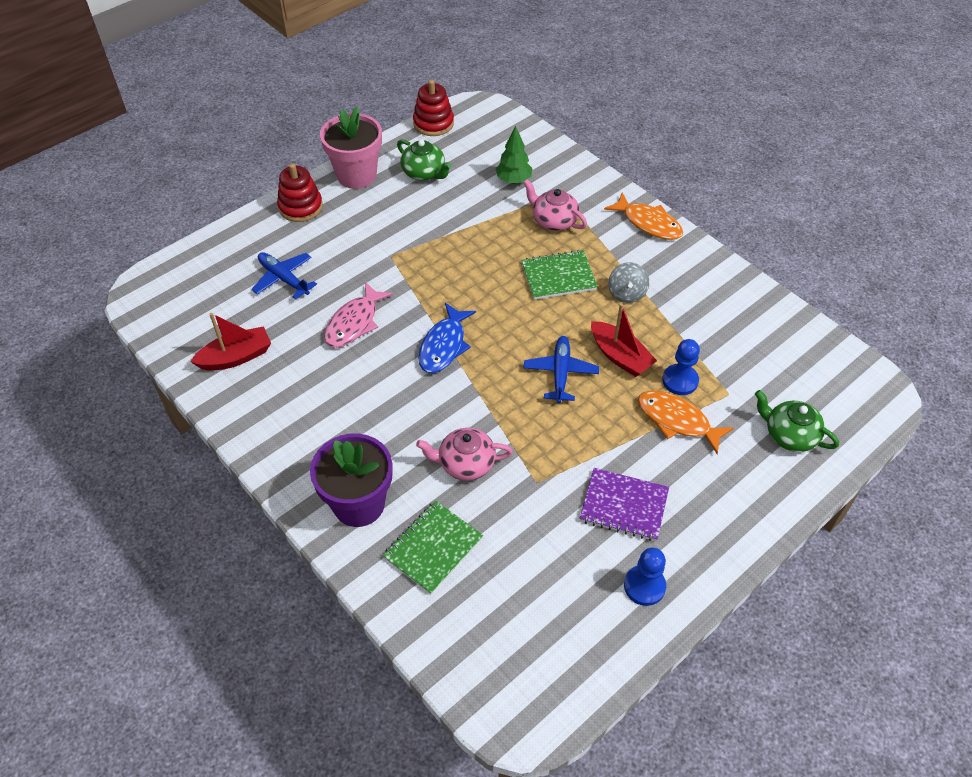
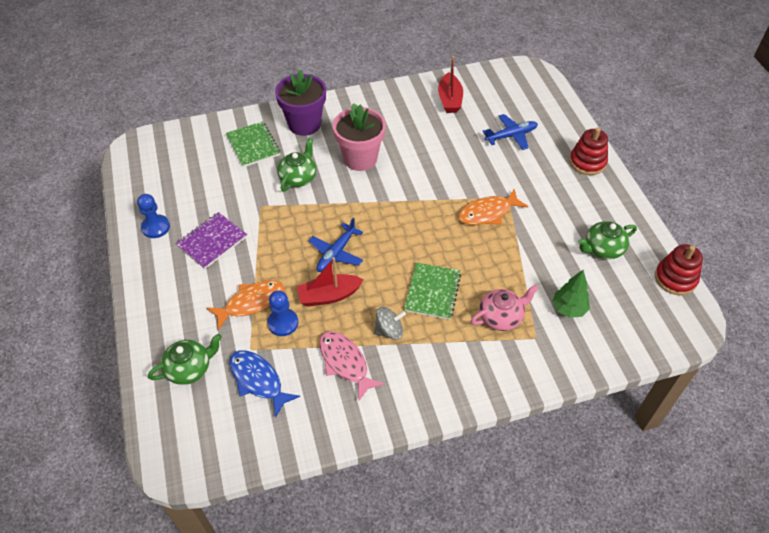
camera: 115 degrees right, 0 degrees up
(354, 323) = (449, 159): pink fish -> pink fish (345, 363)
(356, 175) = (615, 204): pink flower pot -> pink flower pot (360, 158)
(444, 345) = (401, 198): blue fish -> blue fish (258, 380)
(465, 463) = (298, 177): pink teapot -> green teapot
(560, 373) = (336, 253): blue plane -> blue plane turned 90 degrees clockwise
(626, 293) = (389, 331): grey spinning top -> grey spinning top turned 135 degrees clockwise
(648, 223) = (464, 390): orange fish -> orange fish (488, 213)

